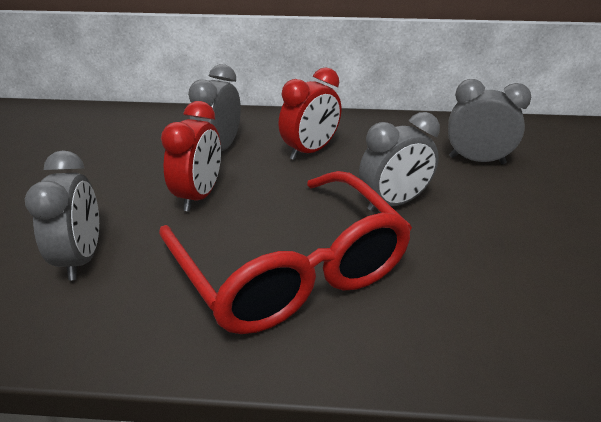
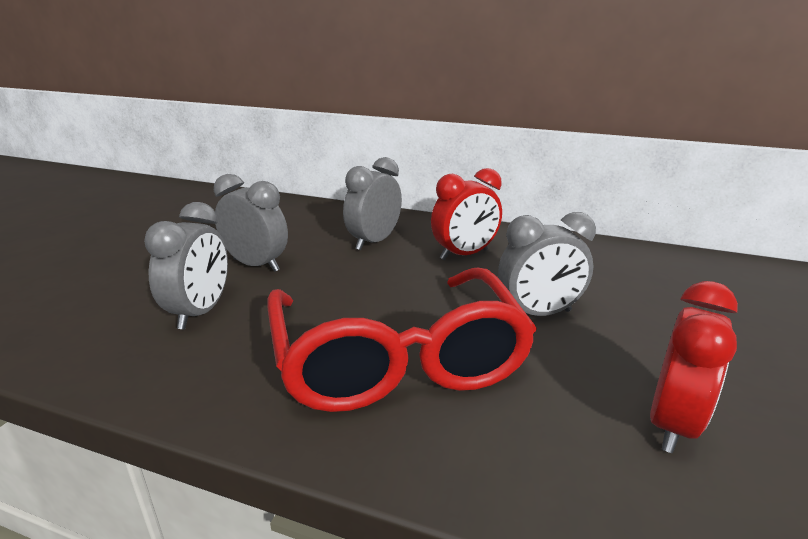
camera: 15 degrees right, 10 degrees down
(199, 196) = (335, 277): red clock -> red clock (671, 423)
(477, 160) = (652, 287): grey clock -> grey clock (256, 265)

